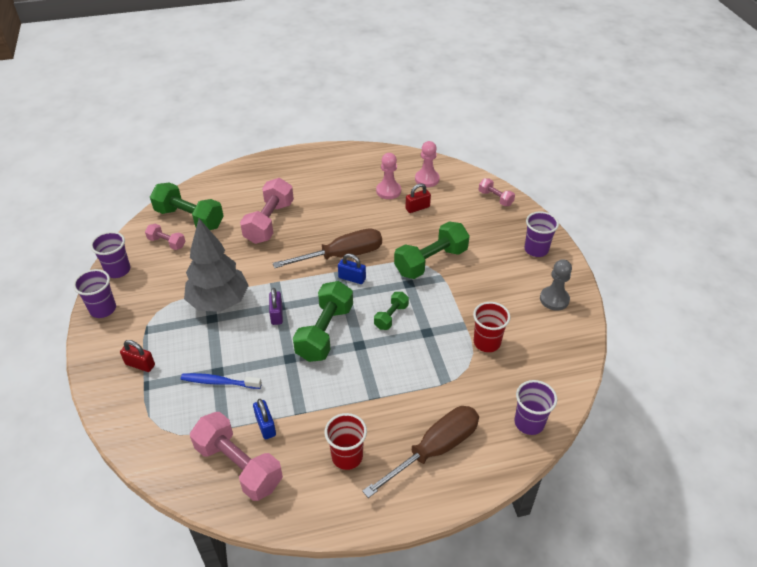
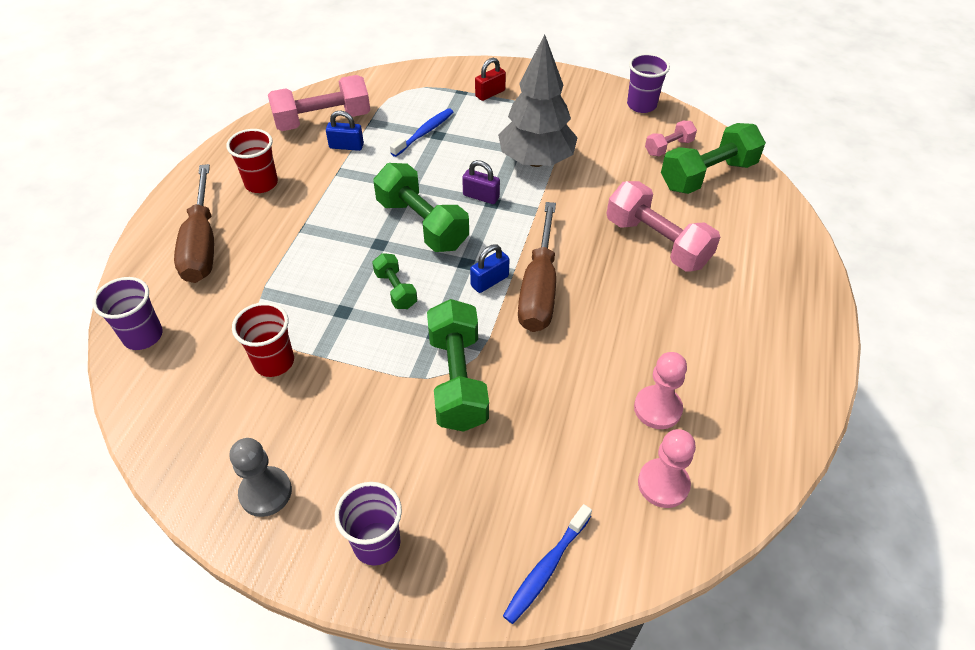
camera: 120 degrees right, 5 degrees up
(103, 309) = (585, 86): purple cup -> none
(417, 208) = (590, 427): red padlock -> none
(495, 198) = (546, 568): pink dumbbell -> blue toothbrush

